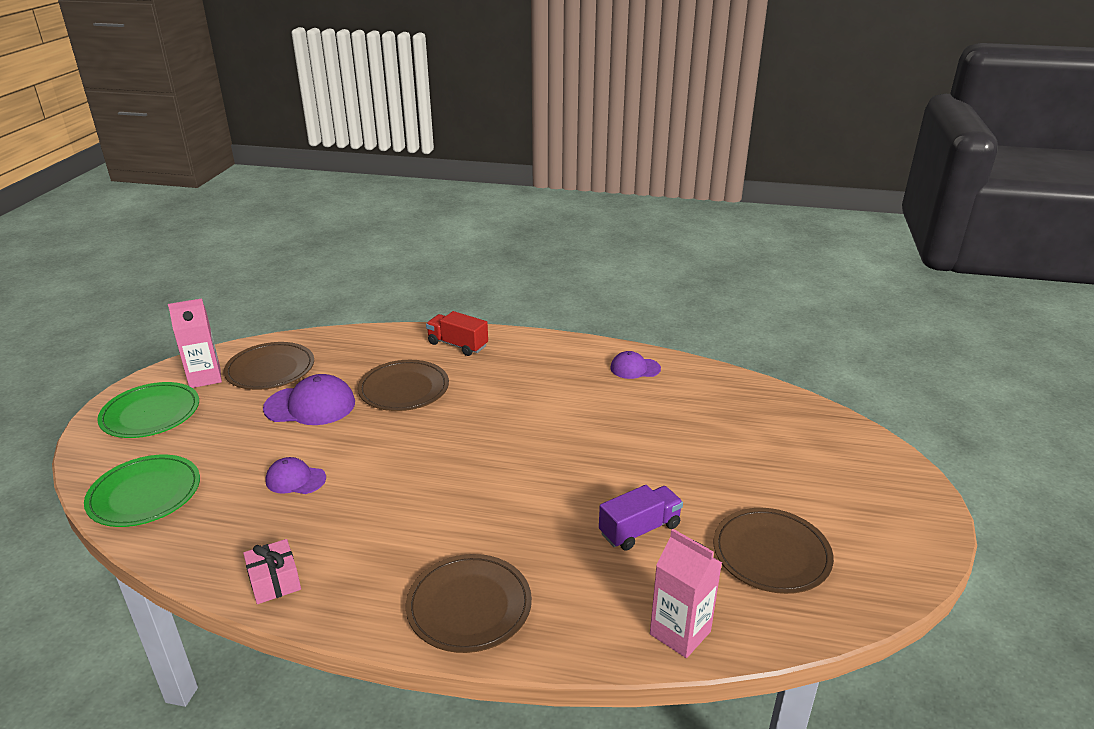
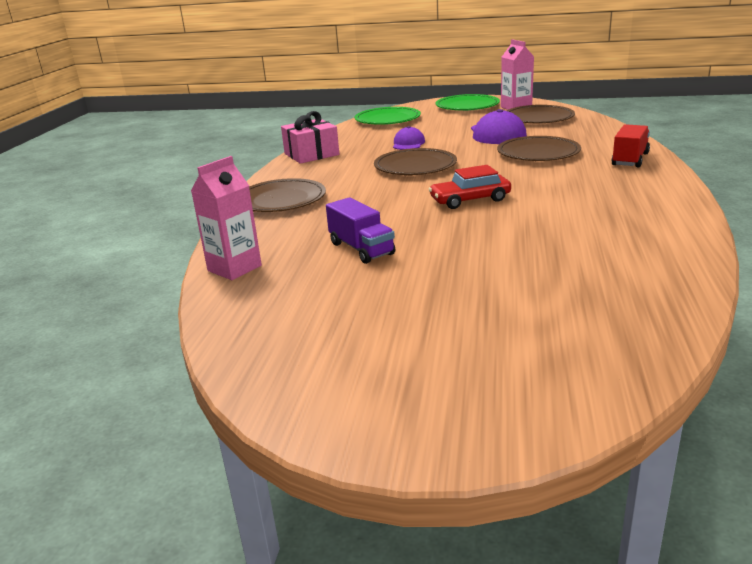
camera: 90 degrees right, 5 degrees down
(274, 581) = (311, 154): pink gift -> pink gift, size x1.51
(528, 448) = (470, 200): none -> red car
(635, 368) = (658, 235): purple cap -> none
(771, 553) = (326, 312): brown plate -> brown plate (415, 166)

